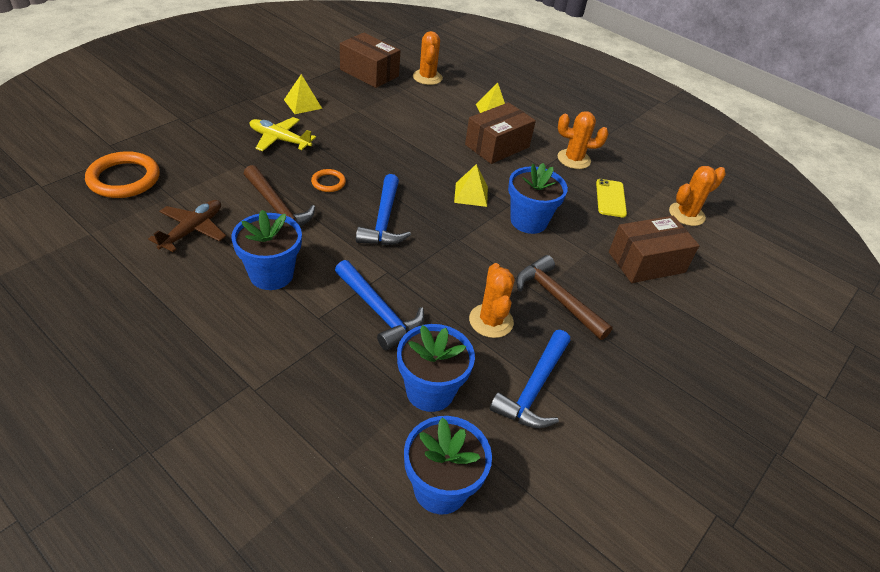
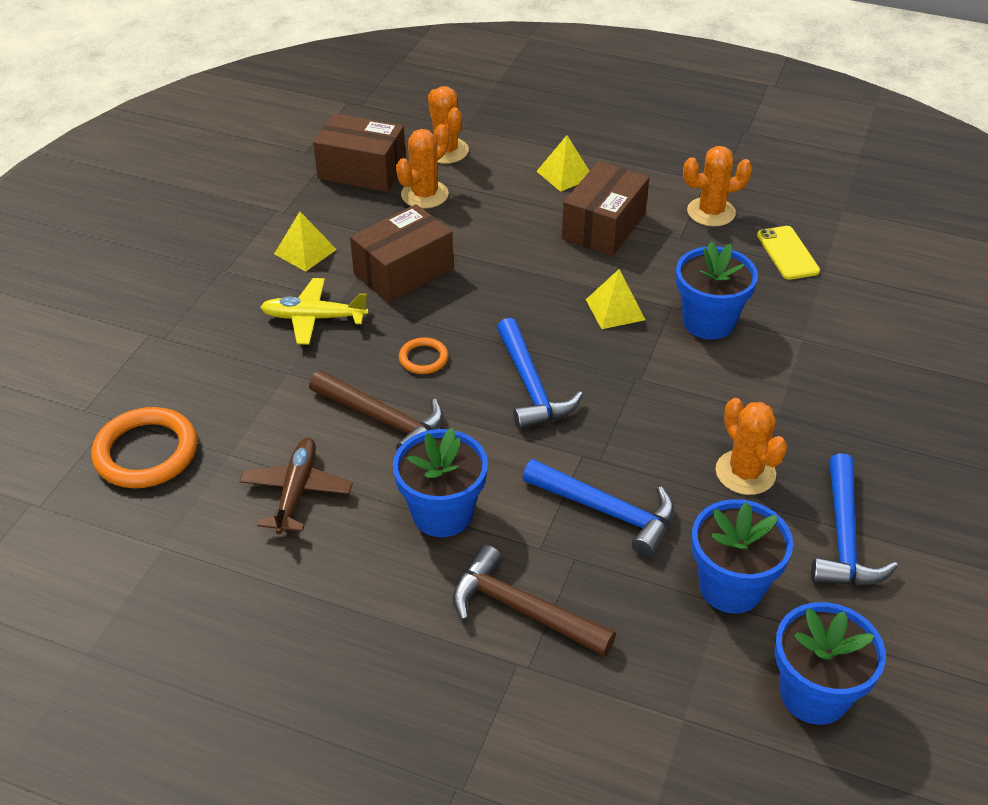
camera: 15 degrees left, 0 degrees up
(557, 299) = (803, 414): brown hammer -> brown hammer (522, 610)
(646, 262) = (877, 327): brown box -> brown box (403, 271)
(686, 214) = (888, 243): orange cactus -> orange cactus (424, 195)

